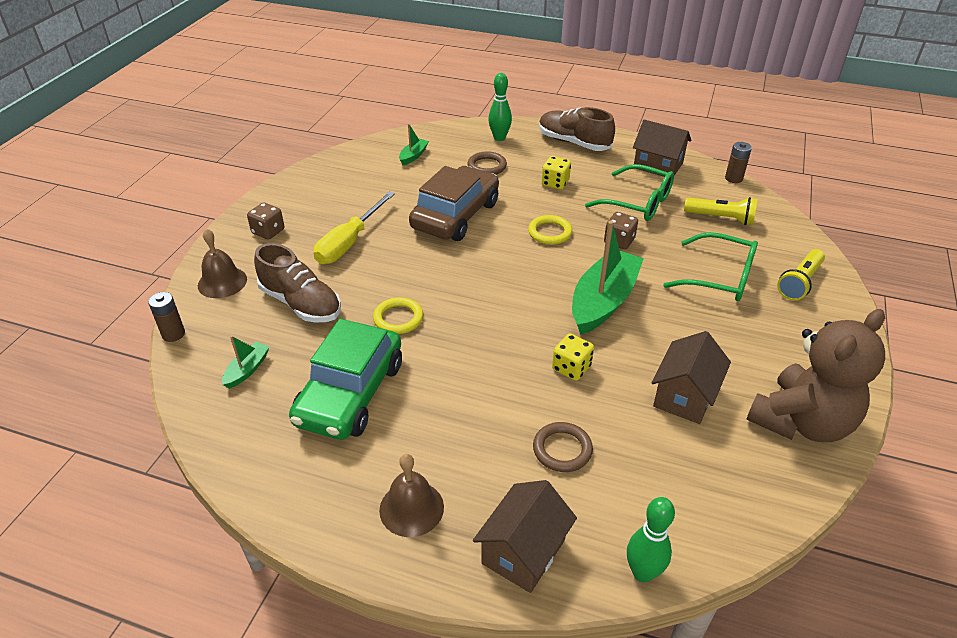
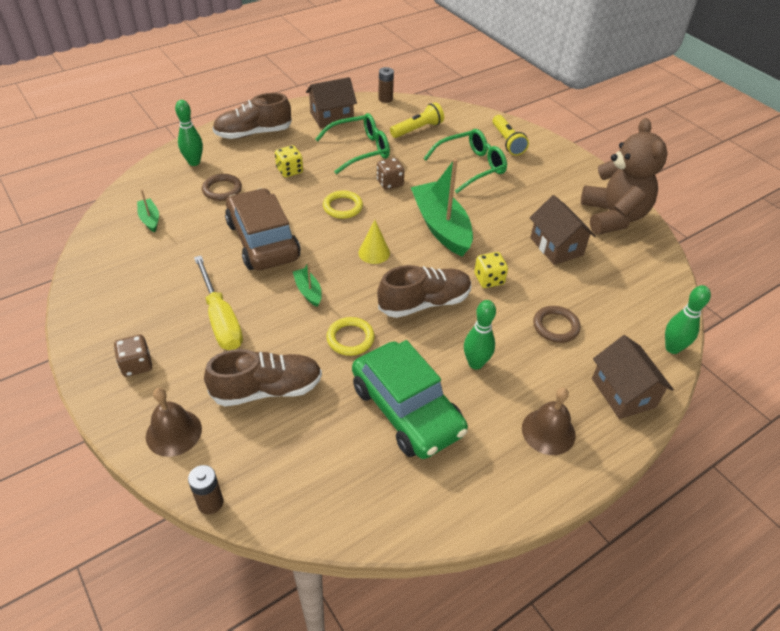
camera: 55 degrees left, 5 degrees up
(247, 370) = (316, 465): green boat -> green boat (308, 291)
(448, 412) = (475, 363): none -> green bowling pin
(489, 340) = (424, 303): none -> brown shoe
(516, 279) = (374, 252): none -> yellow cone

